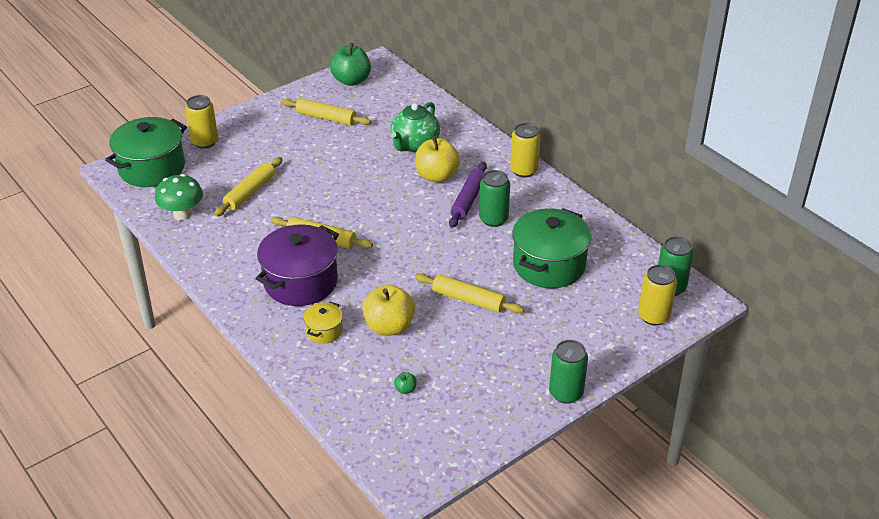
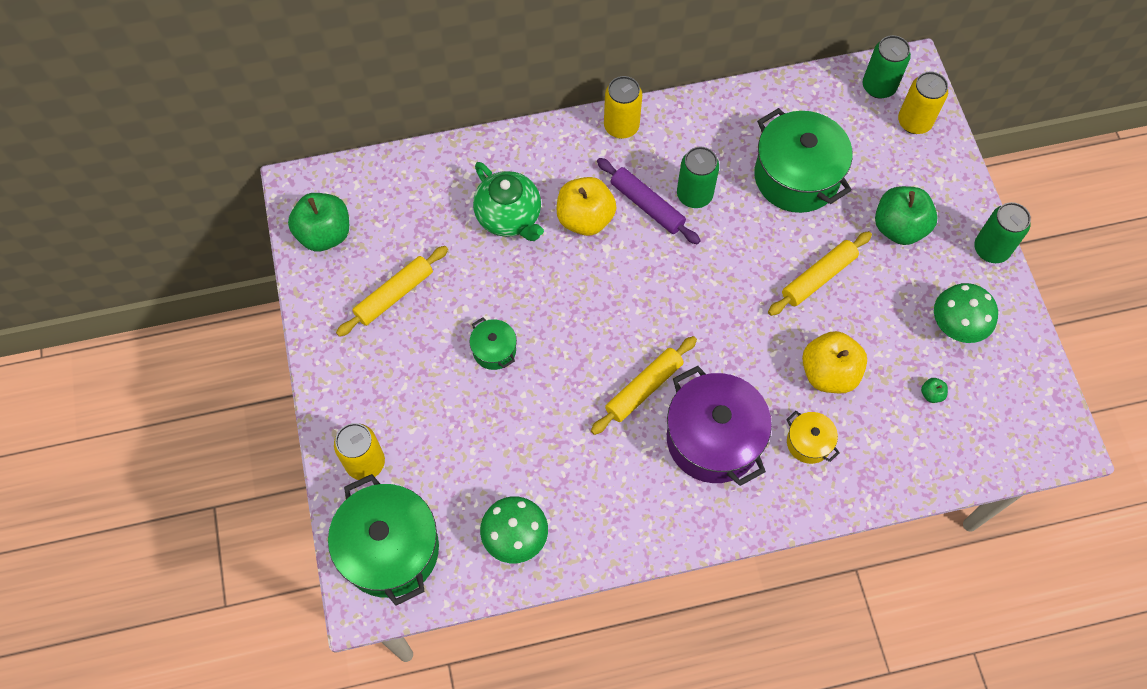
camera: 65 degrees left, 25 degrees up
(250, 192) = (509, 440): yellow rolling pin -> none
(311, 167) = (494, 350): none -> green pot
(476, 389) = (955, 327): none -> green mushroom
(546, 332) = (899, 227): none -> green apple

